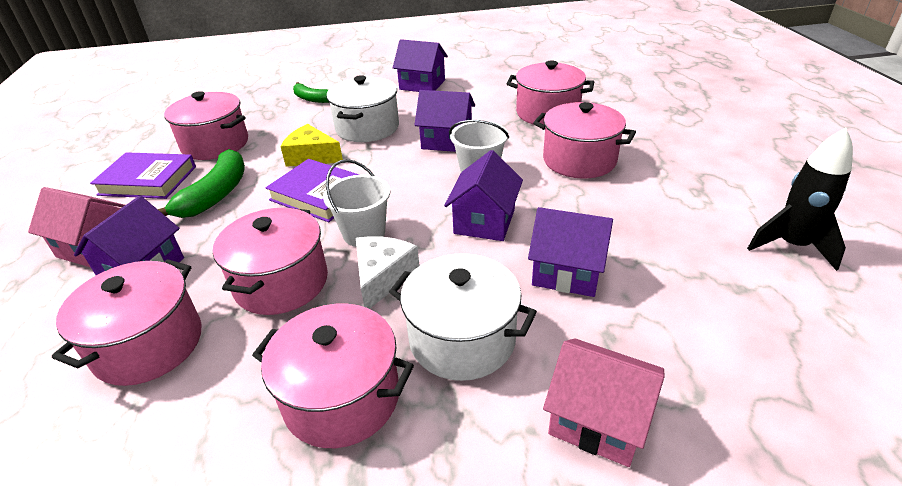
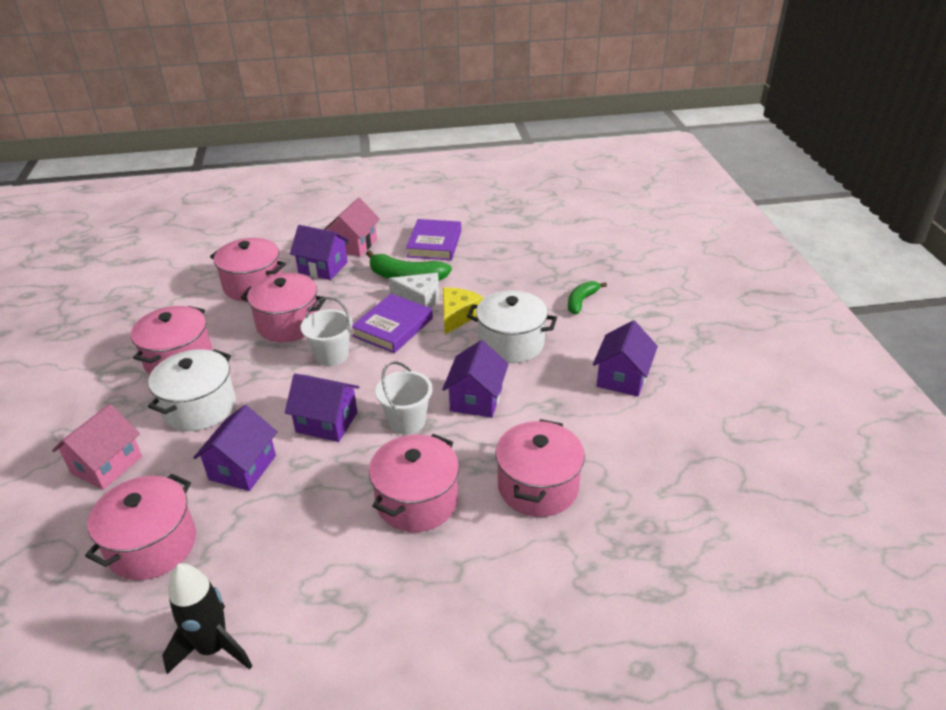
camera: 90 degrees right, 0 degrees up
(215, 144) = (488, 262): pink pot -> pink pot (152, 545)
(383, 277) = (276, 368): white cheese -> white cheese (420, 298)

